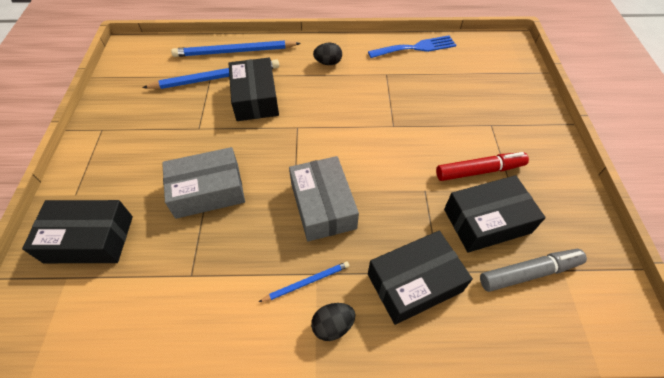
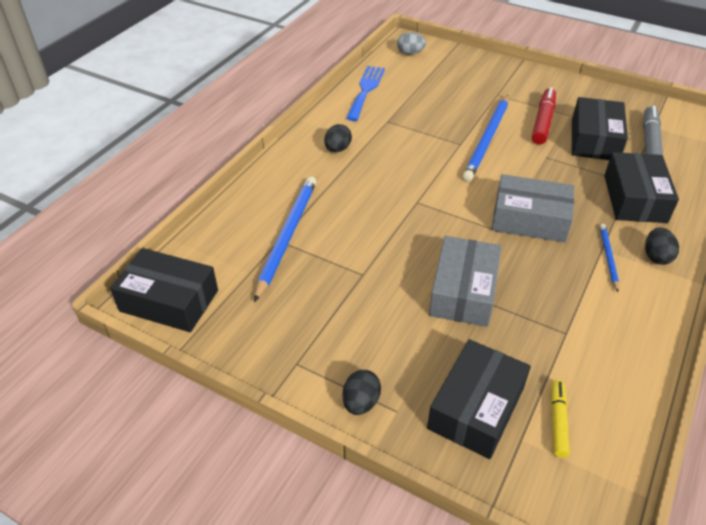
camera: 60 degrees left, 10 degrees down
(77, 173) = (361, 402): none -> black egg
(90, 297) = (558, 421): none -> yellow marker
(234, 52) = (252, 208): blue pencil -> blue pencil (487, 140)
(255, 98) = (349, 217): black box -> black box (169, 301)
(496, 51) = (410, 53): none -> grey egg

